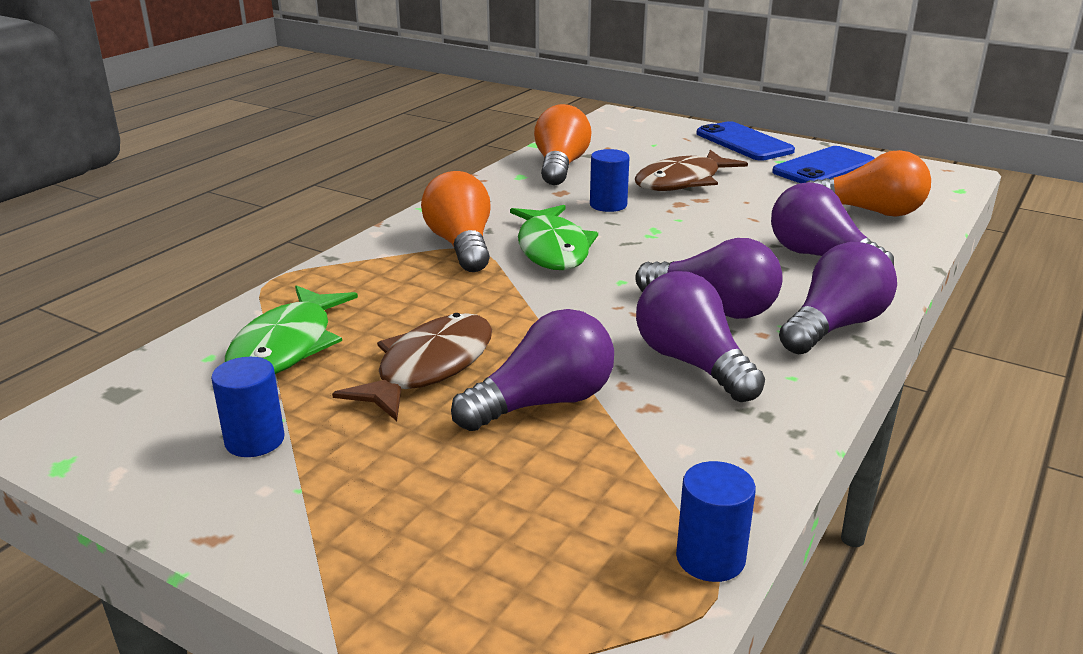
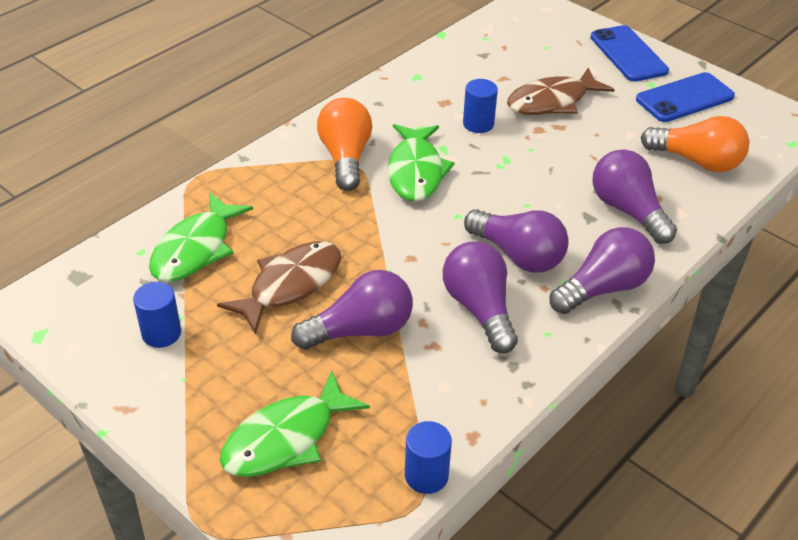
camera: 10 degrees right, 15 degrees up
(478, 542) = (286, 438): none -> green fish
(560, 166) = (454, 68): orange light bulb -> none

